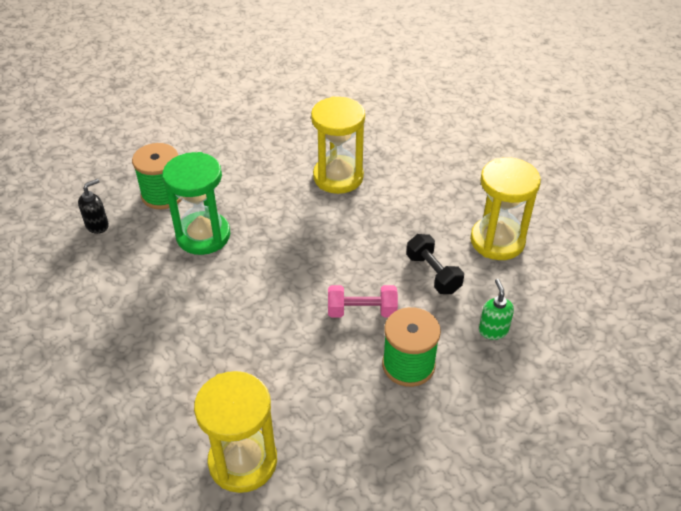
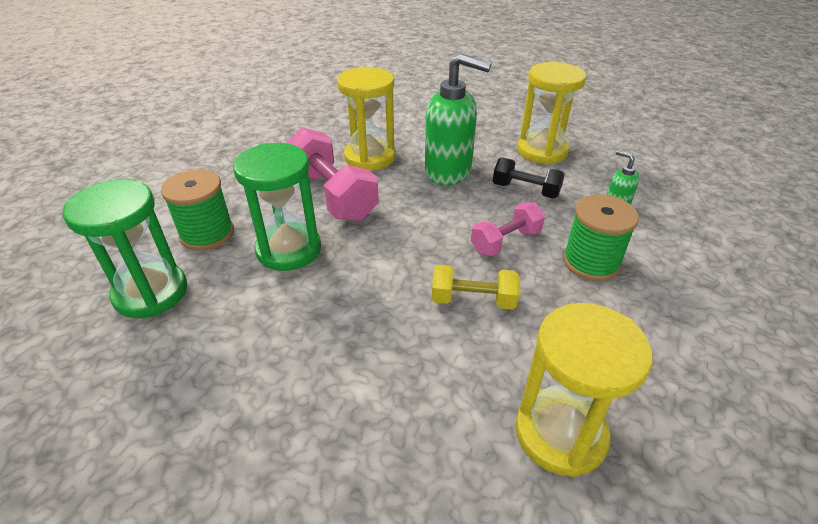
camera: 35 degrees left, 5 degrees down
(97, 225) = (151, 293): black soap dispenser -> green hourglass
(274, 202) = (332, 195): none -> pink dumbbell
(286, 344) = (473, 300): none -> yellow dumbbell
(387, 223) = (448, 172): none -> green soap dispenser

